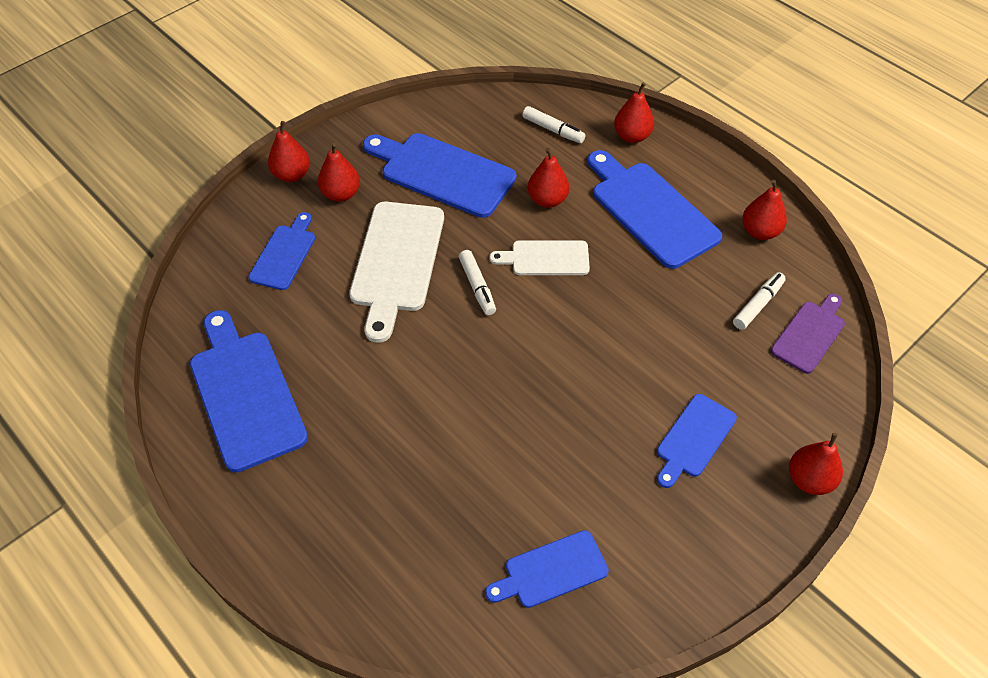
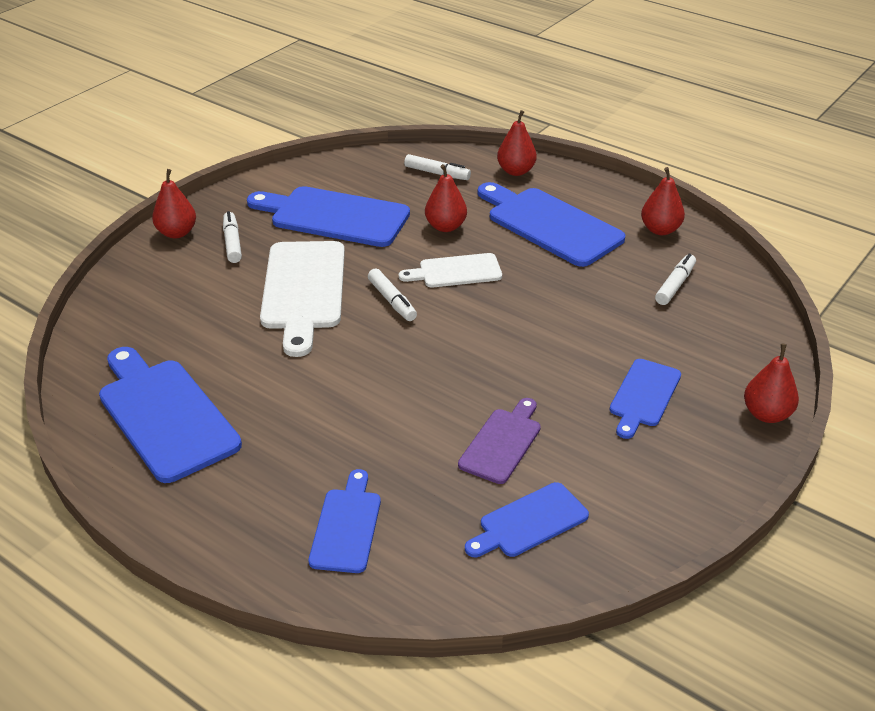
camera: 10 degrees left, 15 degrees down
(284, 254) = (182, 296): blue cutting board -> blue cutting board (346, 526)
(341, 194) = (232, 243): red pear -> white marker
(809, 334) = (731, 302): purple cutting board -> purple cutting board (502, 443)

